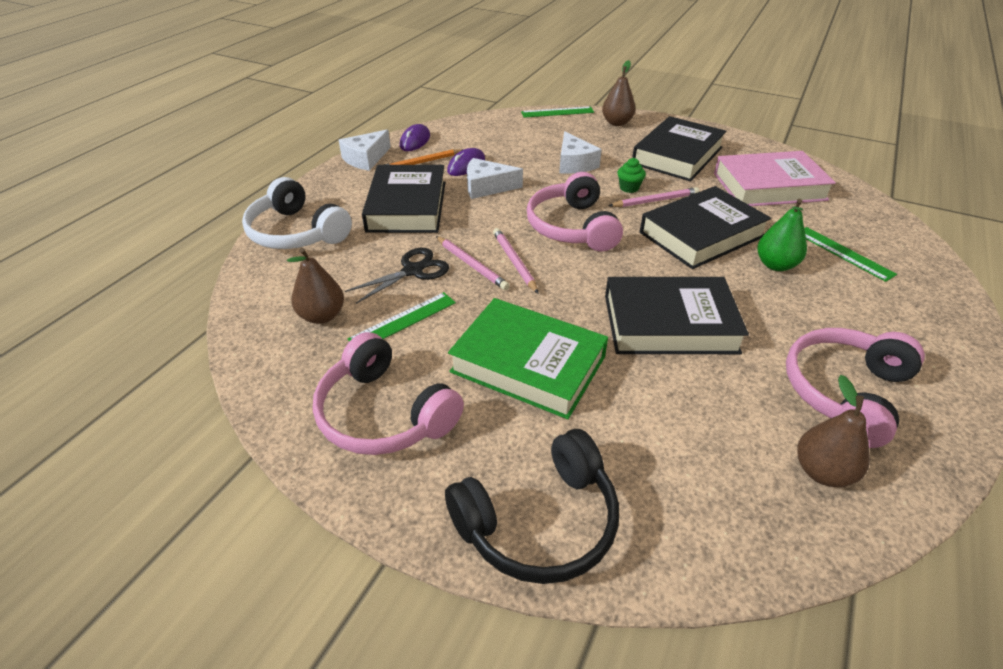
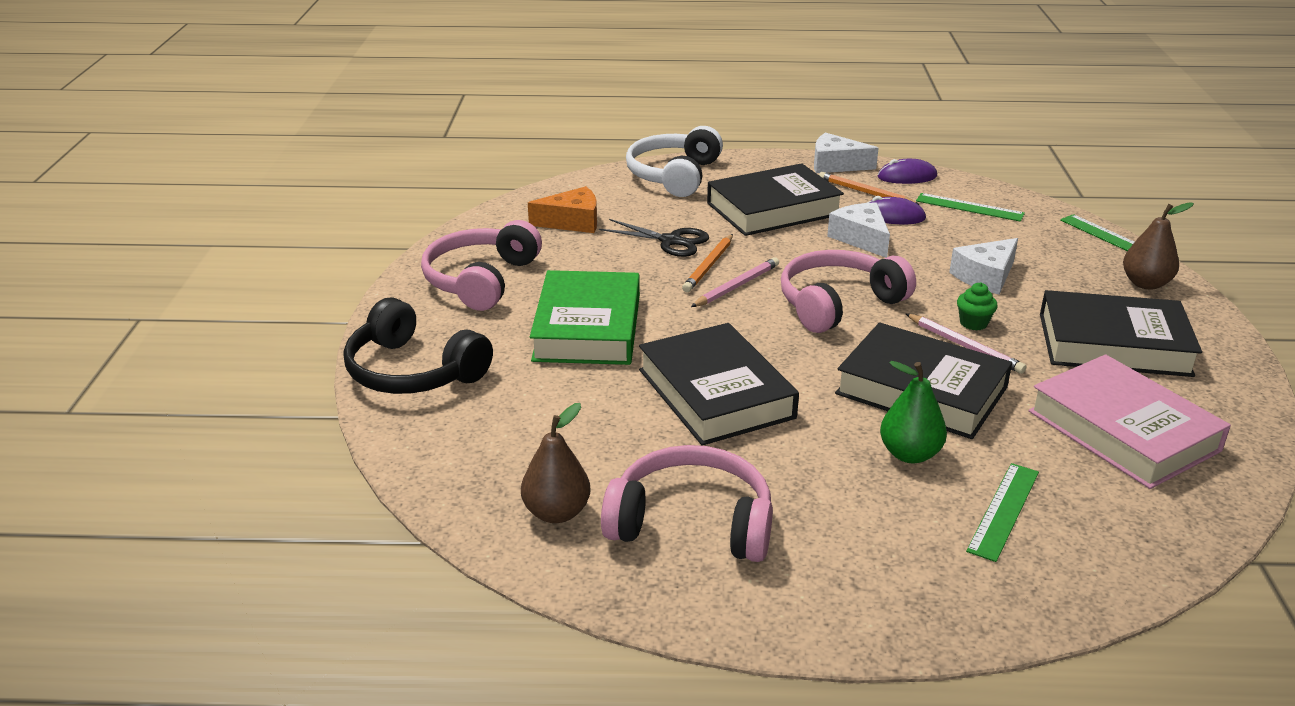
camera: 65 degrees right, 10 degrees down
(322, 316) = (572, 222): brown pear -> orange cheese
(403, 320) = (596, 256): green ruler -> green ruler (969, 207)
(471, 265) = (709, 266): pink pencil -> orange pencil

